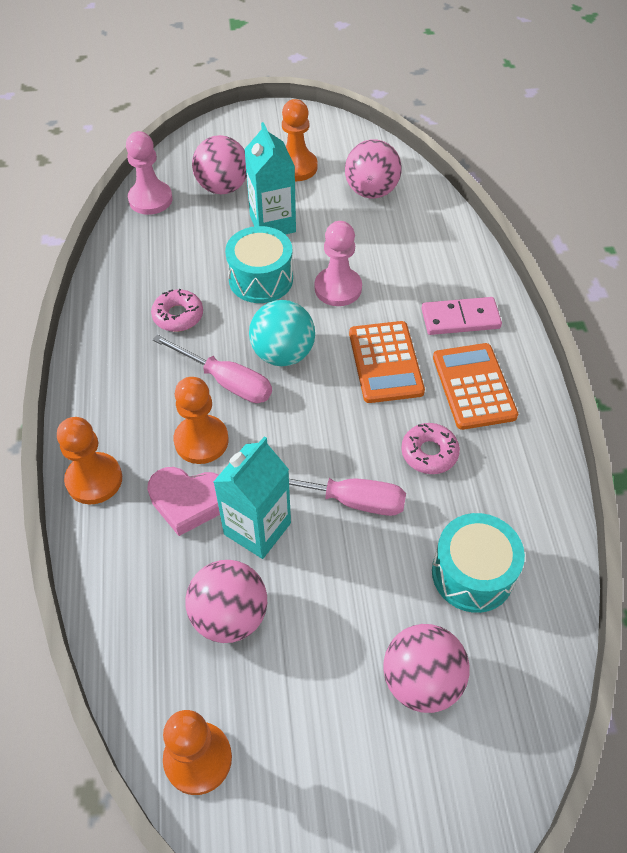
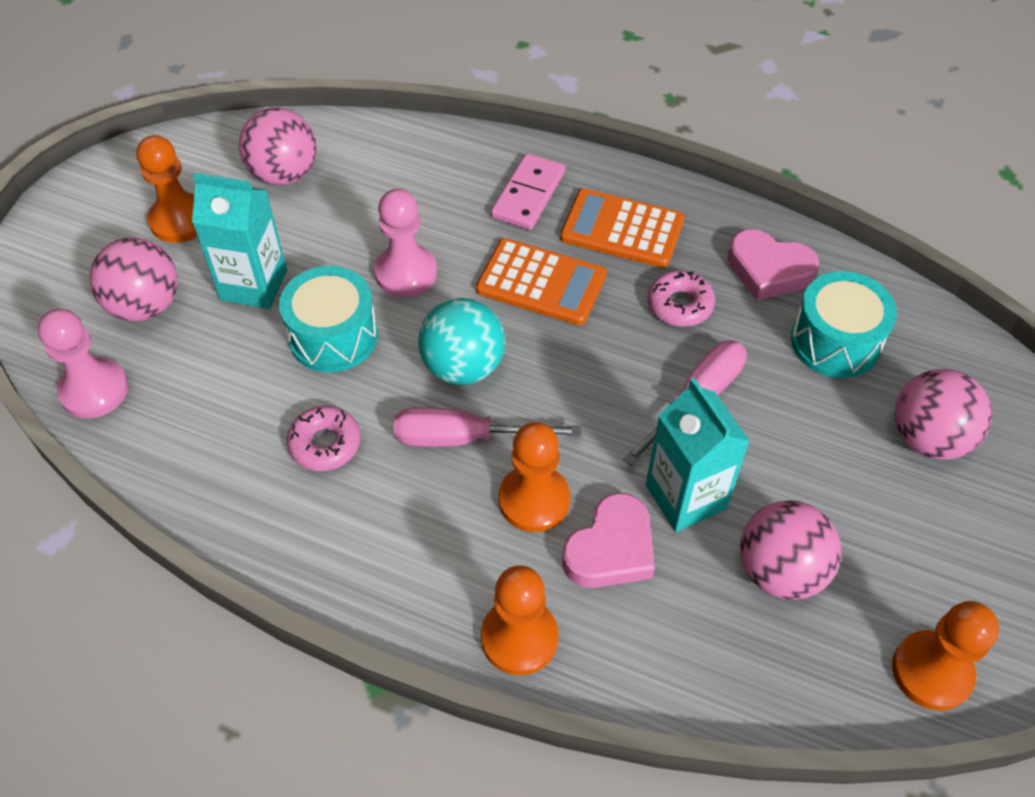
camera: 60 degrees left, 0 degrees up
(226, 381) = (464, 438): pink screwdriver -> pink screwdriver turned 150 degrees counterclockwise
(511, 497) = (769, 270): none -> pink heart

